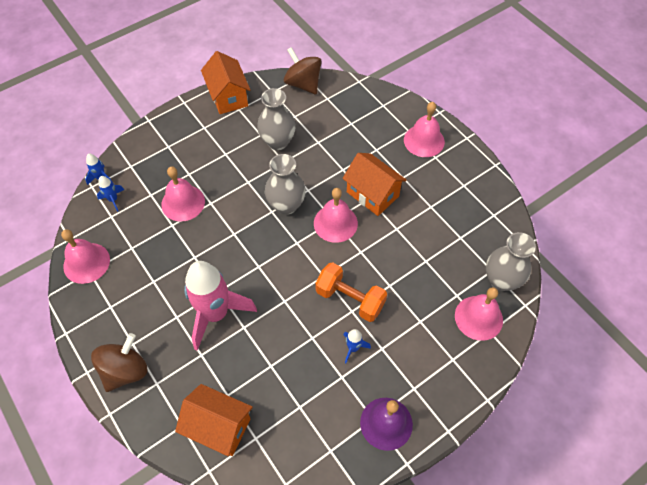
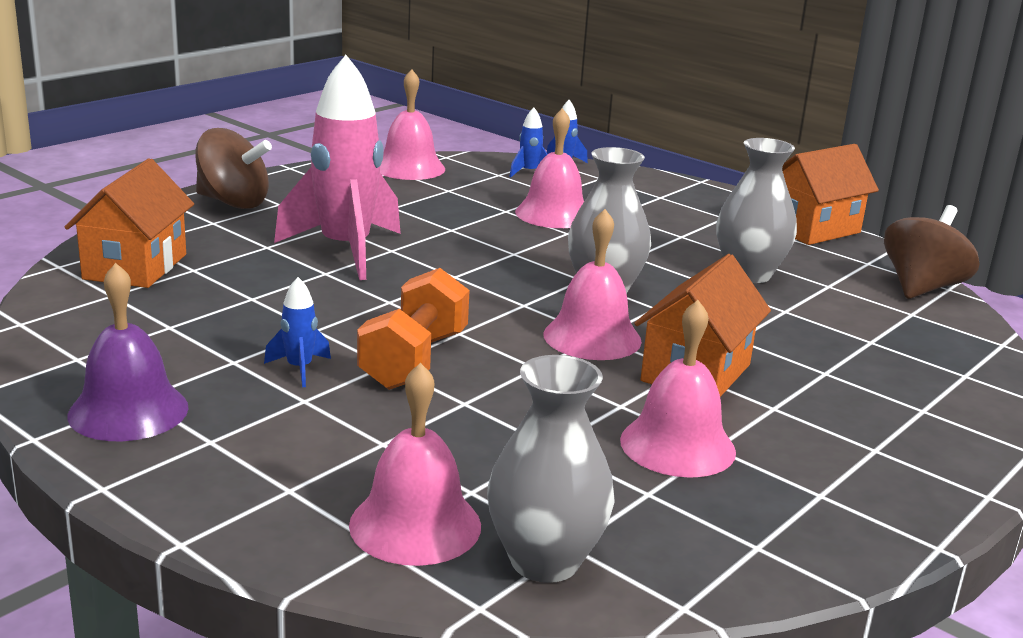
camera: 75 degrees right, 35 degrees down
(424, 140) = (911, 431): pink bell -> pink bell (677, 445)

